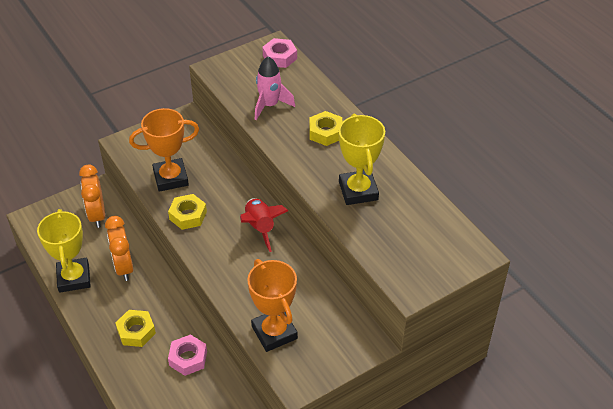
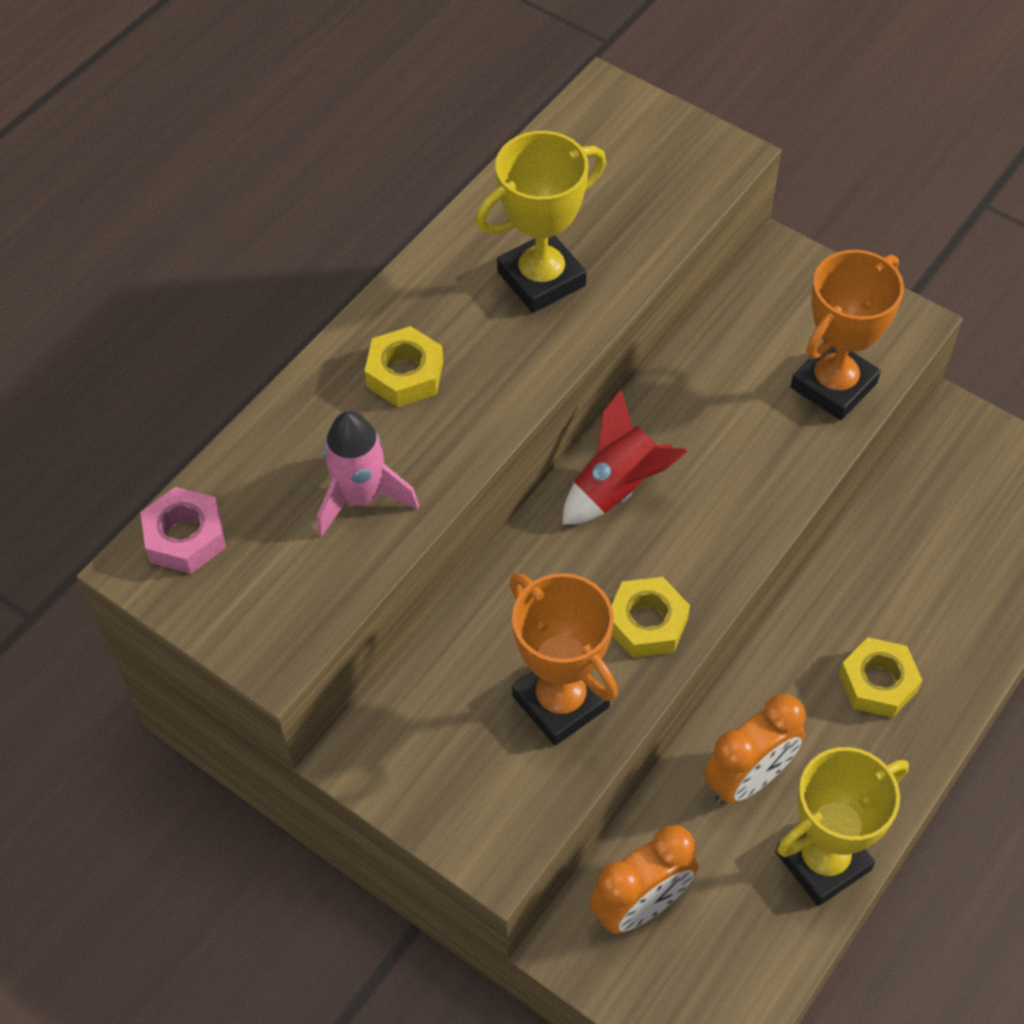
camera: 110 degrees left, 10 degrees up
(188, 358) = (883, 574): pink nut -> none

